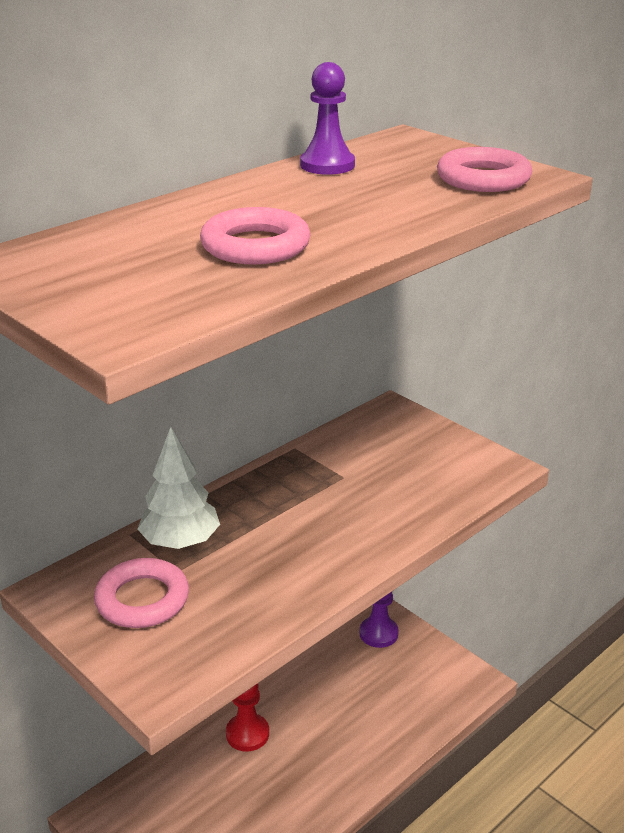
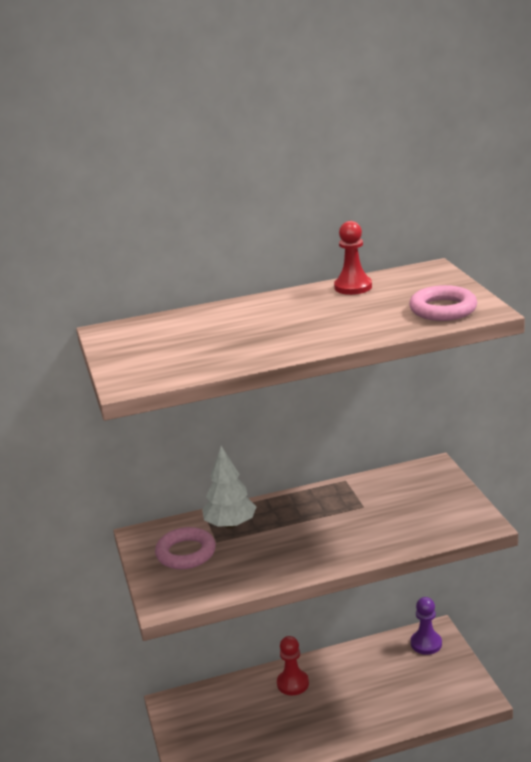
camera: 30 degrees right, 5 degrees down
(255, 246) = (248, 340): pink ring -> none
(327, 165) = (353, 287): purple pawn -> red pawn

